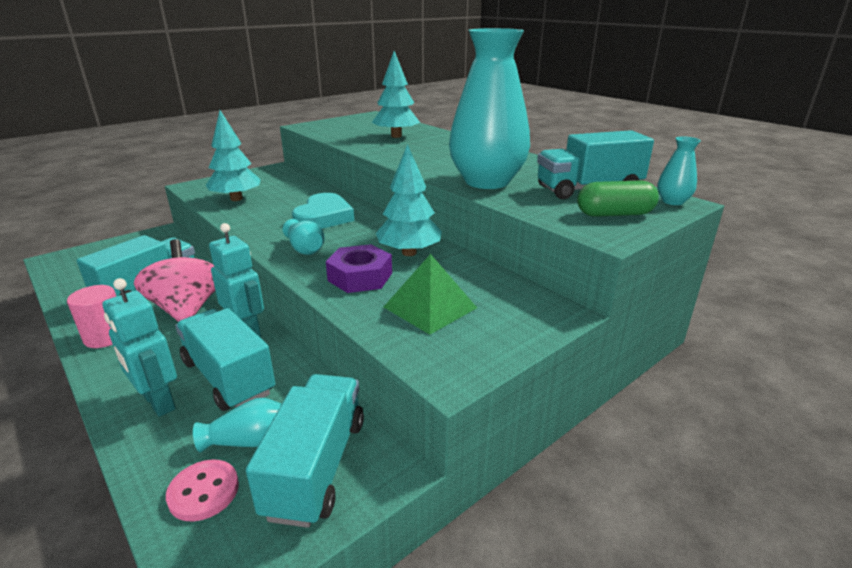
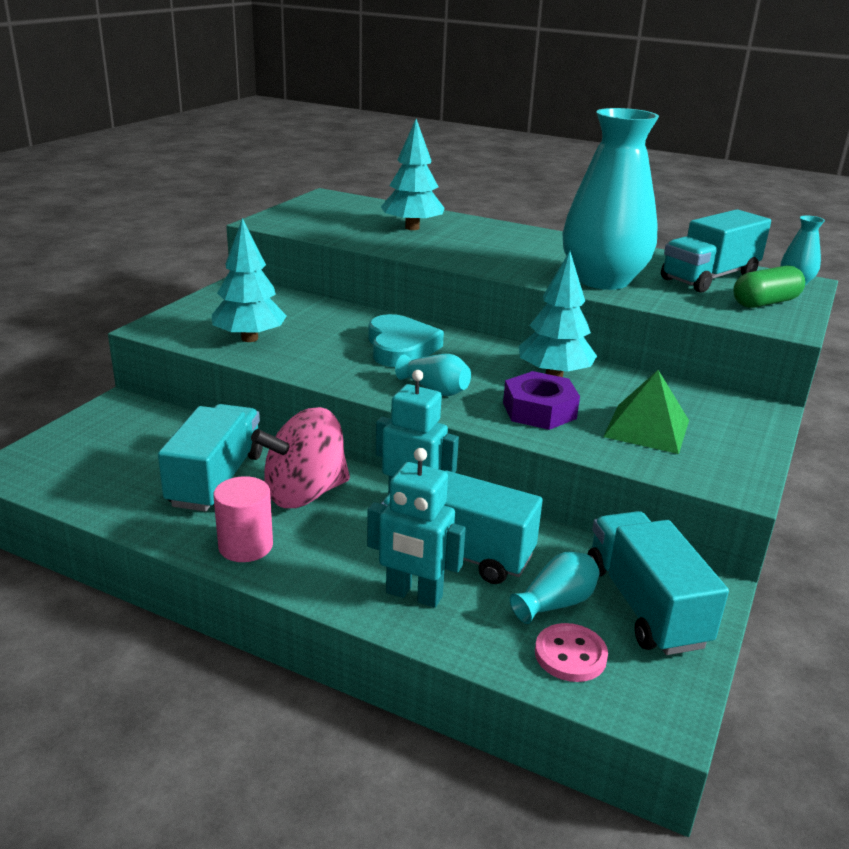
camera: 25 degrees left, 0 degrees up
(187, 309) = (304, 493): pink spinning top -> pink spinning top turned 75 degrees counterclockwise

